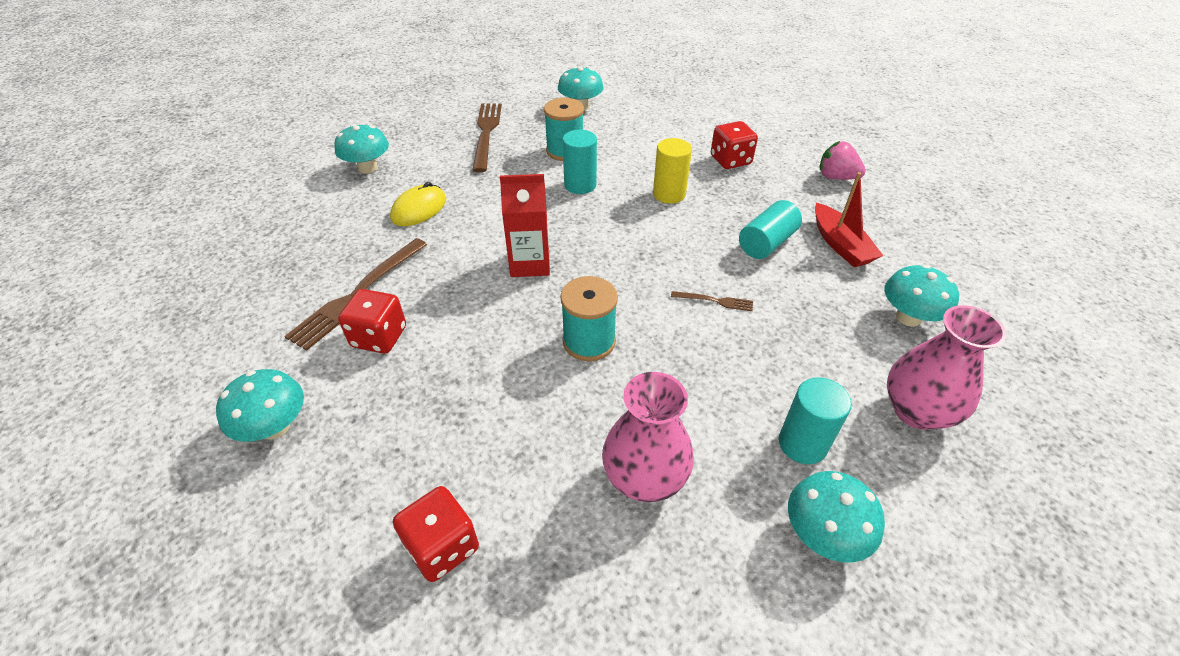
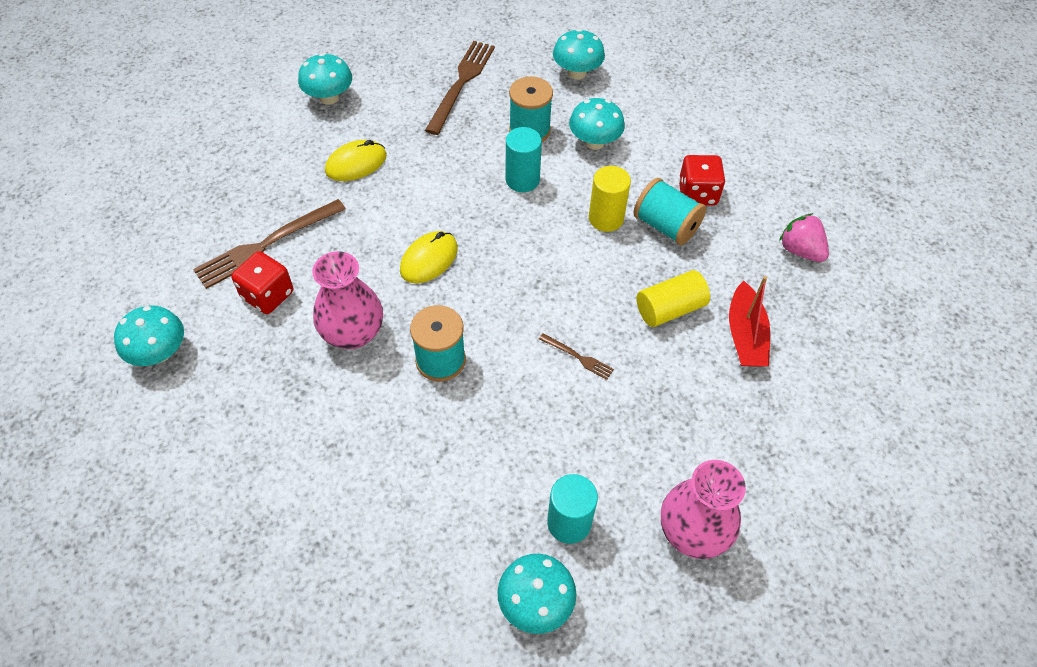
camera: 20 degrees right, 10 degrees up
(442, 546) = (243, 498): red dice -> none
(530, 263) = (429, 259): red carton -> yellow mouse
(644, 478) = (420, 502): pink vase -> pink vase (353, 333)
(721, 187) = (666, 226): none -> turquoise spool
(766, 243) = (669, 309): turquoise cylinder -> yellow cylinder
(908, 317) = (756, 438): turquoise mushroom -> turquoise mushroom (594, 142)

